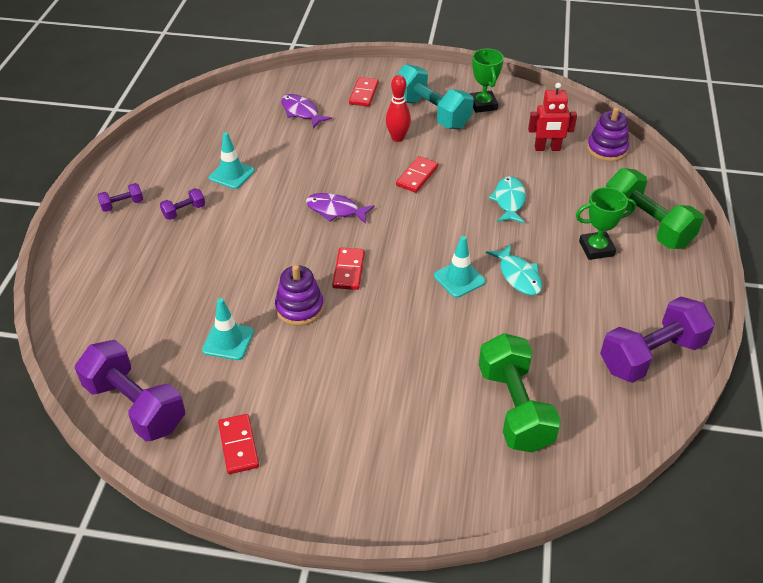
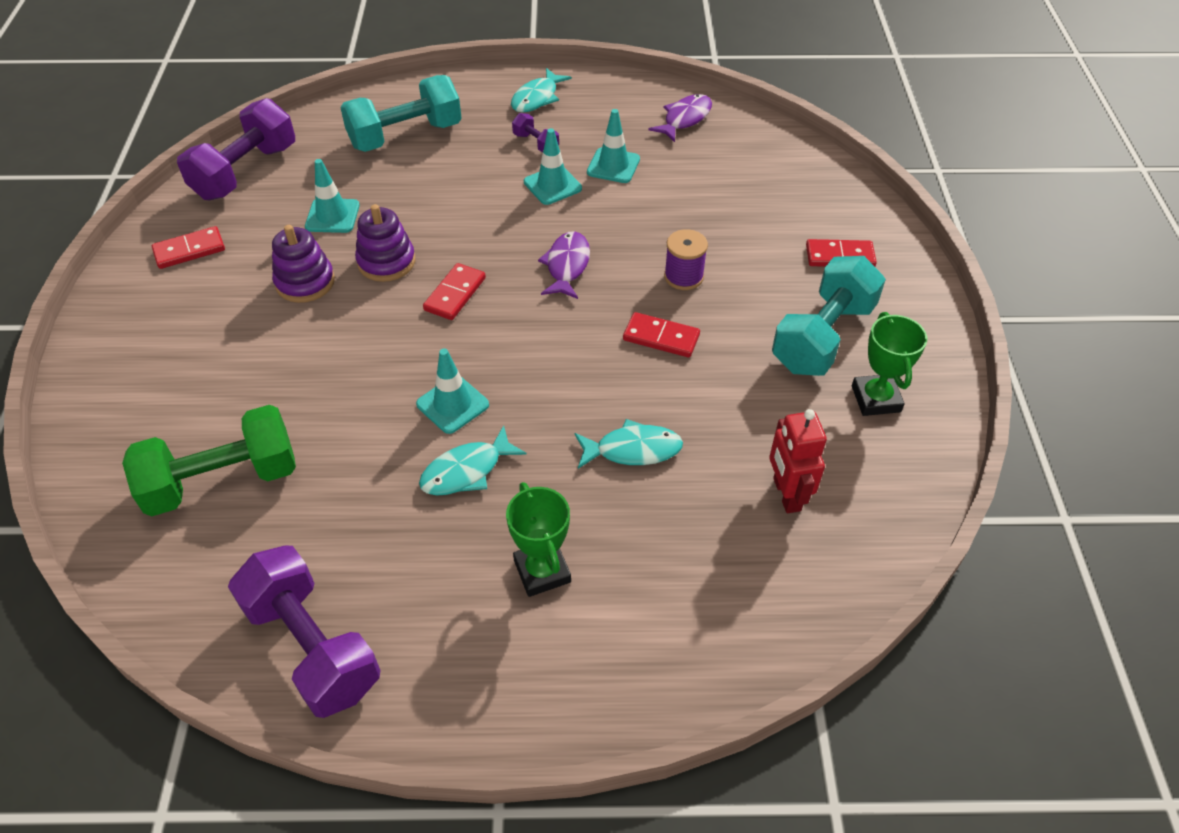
camera: 80 degrees right, 5 degrees up
(122, 205) = (537, 98): purple dumbbell -> turquoise fish
(134, 289) = (405, 136): none -> turquoise dumbbell
(241, 208) = (552, 185): none -> turquoise traffic cone
(301, 112) = (766, 202): purple fish -> purple fish (685, 119)
(348, 270) = (455, 294): red domino -> red domino turned 60 degrees counterclockwise
(363, 158) = (683, 276): none -> purple spool
(397, 138) = (744, 306): red bowling pin -> none
(483, 105) = (875, 399): green trophy -> green trophy turned 75 degrees counterclockwise
(607, 149) = (817, 586): purple stacking toy -> purple stacking toy (305, 282)
(646, 225) = (615, 648): green dumbbell -> none

